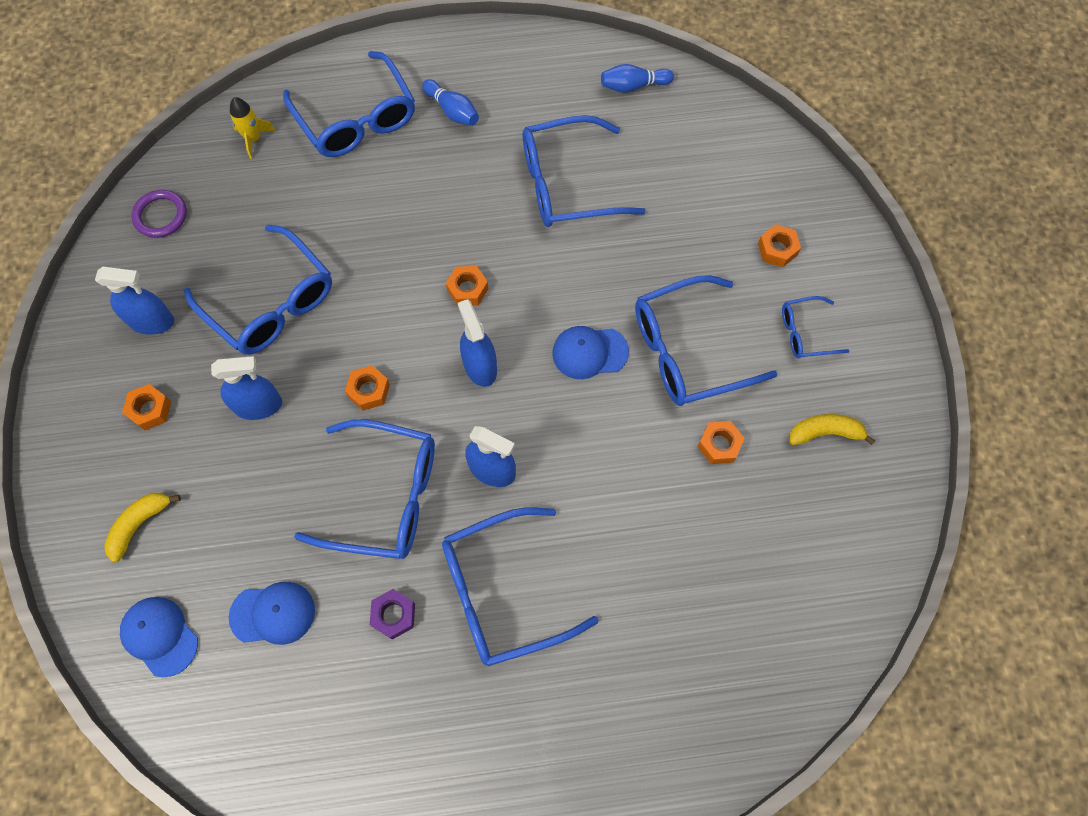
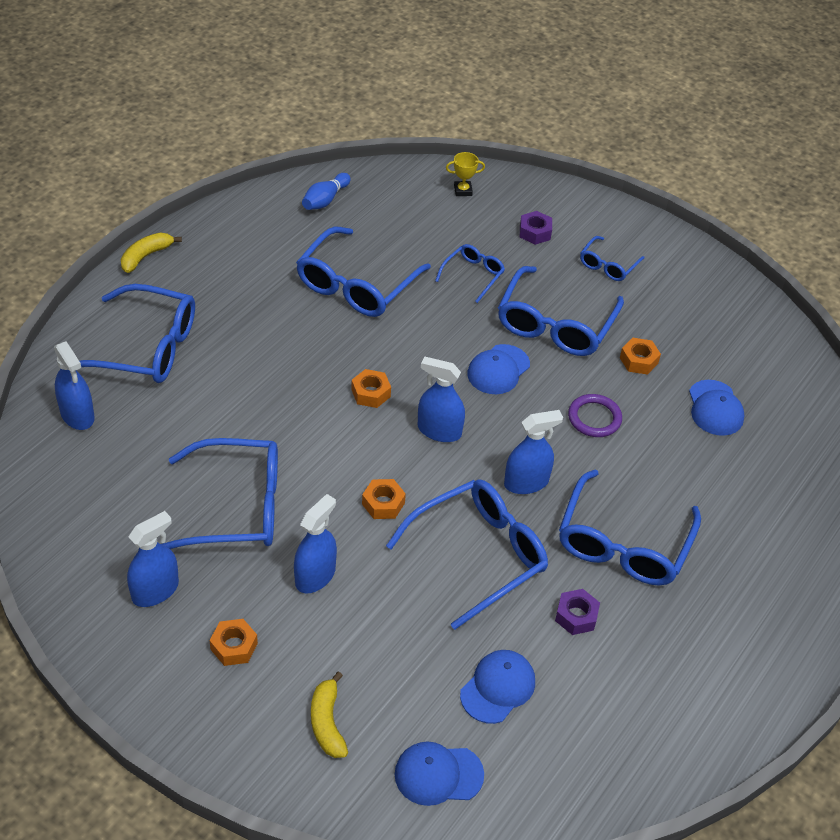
camera: 50 degrees left, 20 degrees down
(161, 216) = (65, 518): purple ring -> purple ring (594, 418)
(253, 139) = (77, 415): yellow rocket -> blue spray bottle
(452, 111) = (215, 295): blue bowling pin -> none
(672, 249) = (473, 275): none -> blue glasses
(732, 547) = (715, 408): none -> blue cap
(761, 161) = (463, 190): none -> yellow trophy
(777, 249) = (535, 232): orange nut -> purple nut
(825, 432) = (685, 309): yellow banana -> yellow banana (146, 256)

